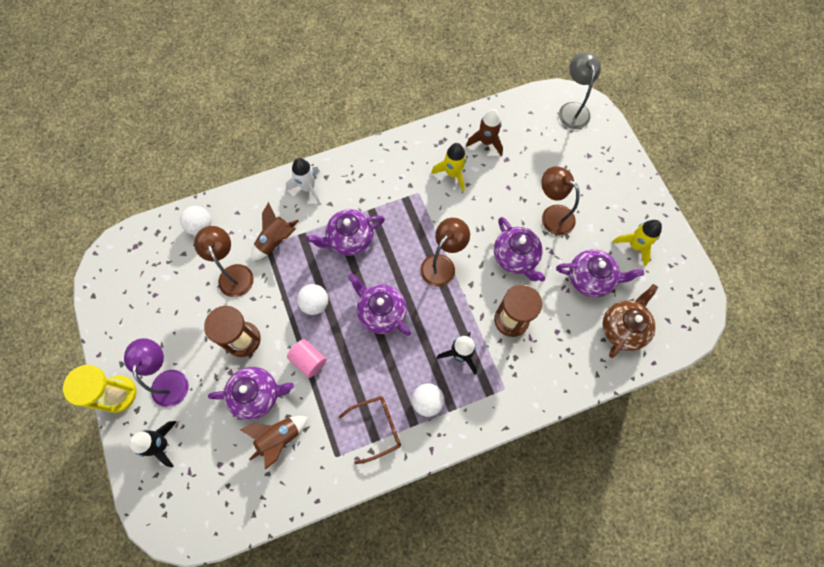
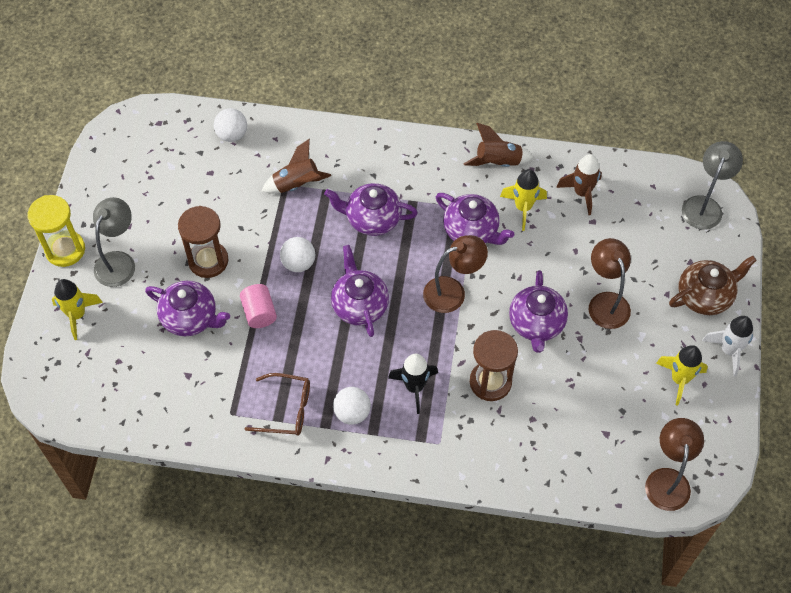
camera: 30 degrees right, 10 degrees down
(161, 444) = (77, 315): black rocket -> yellow rocket
(170, 379) = (119, 261): purple lamp -> grey lamp
(233, 273) = (237, 195): brown lamp -> brown lamp (667, 479)
(279, 438) = (187, 368): brown rocket -> brown rocket (497, 162)
(308, 188) = (361, 149): white rocket -> white rocket (729, 350)
(590, 279) = (605, 387): purple teapot -> purple teapot (471, 231)
(623, 328) = (608, 453): brown teapot -> brown teapot (705, 296)

